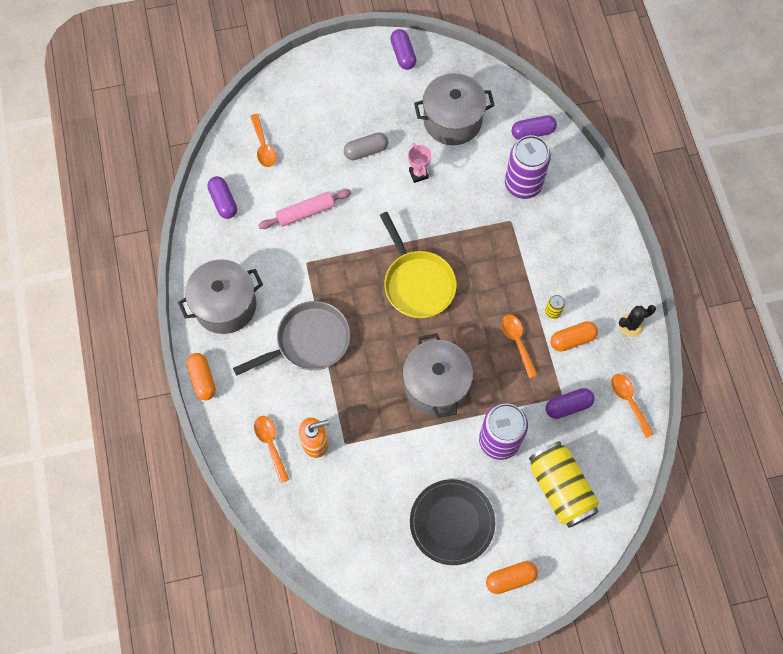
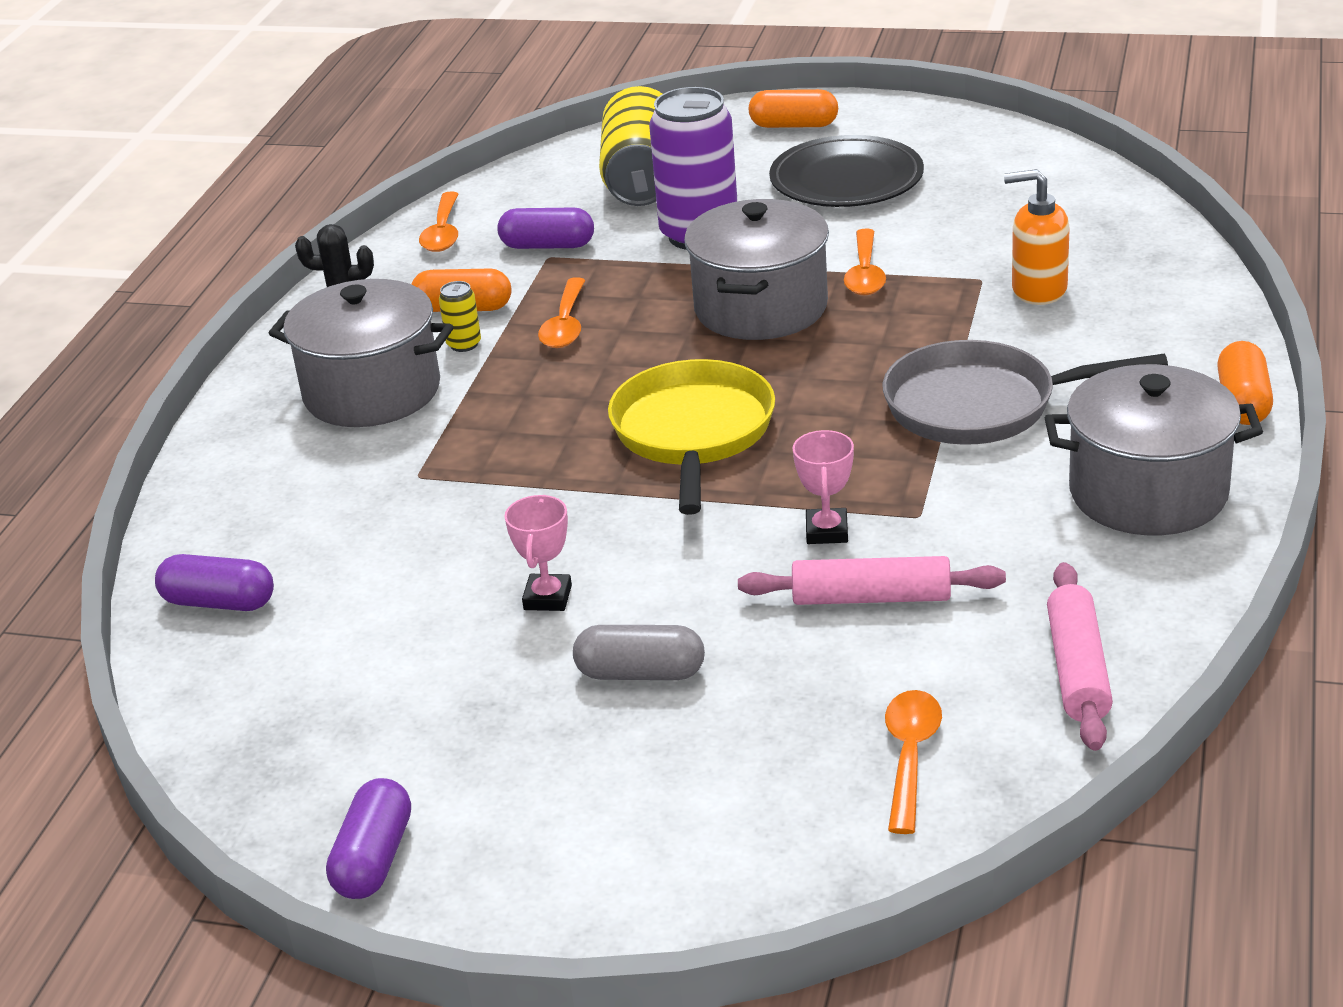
camera: 150 degrees left, 35 degrees down
(223, 202) = (1078, 669): purple capsule -> pink rolling pin
(270, 444) = (1129, 302): orange spoon -> orange spoon (865, 273)
(336, 242) = (827, 531): none -> pink trophy
(452, 120) = (378, 674): grey pot -> grey pot (372, 392)
(523, 184) = (334, 523): purple can -> none

